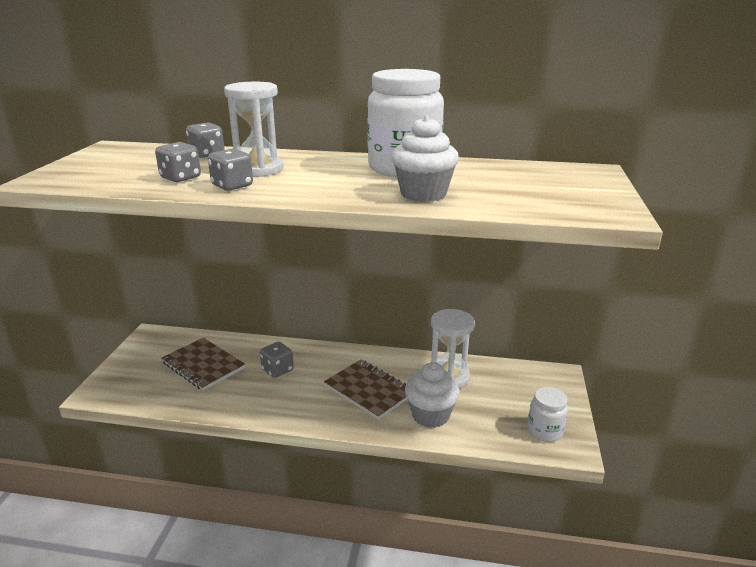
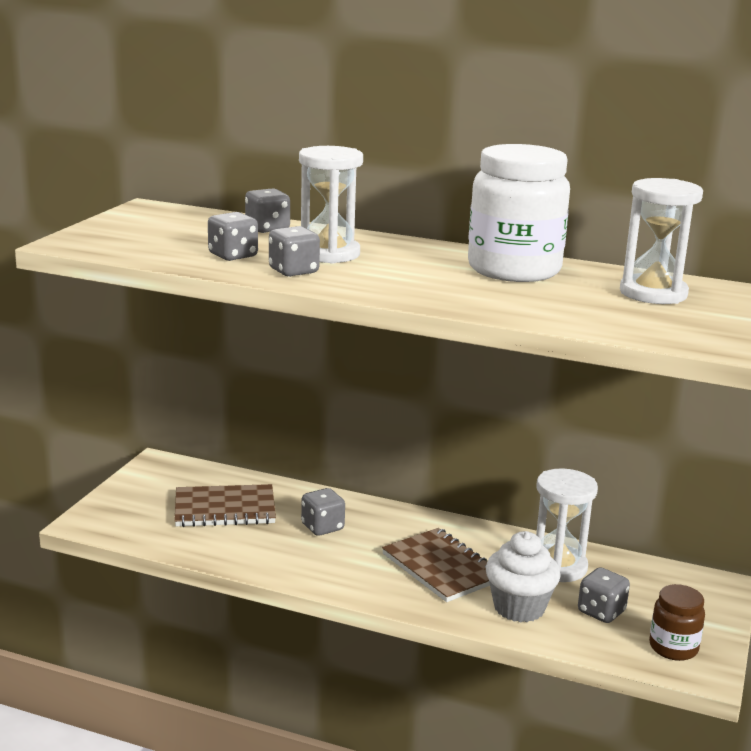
camera: 10 degrees right, 5 degrees down
(203, 365) = (225, 509): brown notebook -> brown notebook turned 60 degrees counterclockwise
(423, 194) = (525, 303): white cupcake -> none
(487, 409) = (601, 612): none -> grey dice
(513, 176) = (653, 293): none -> white hourglass
(545, 431) = (673, 648): white jar -> brown jar

